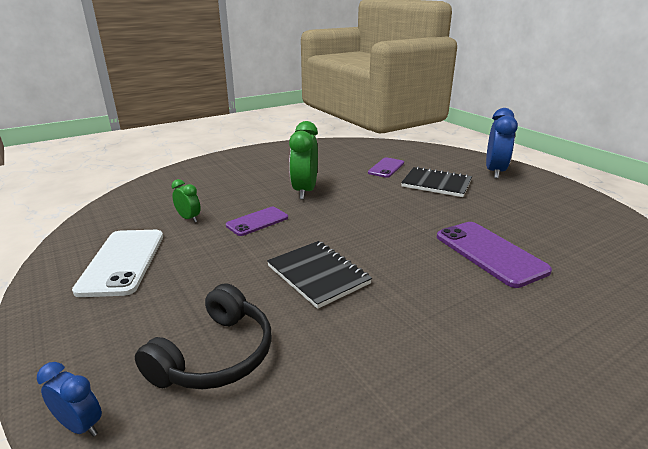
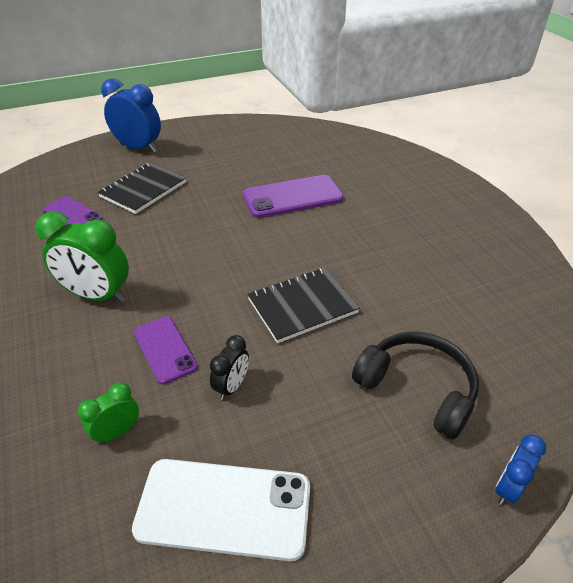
camera: 80 degrees left, 15 degrees up
(223, 251) = (232, 386): none -> black clock

